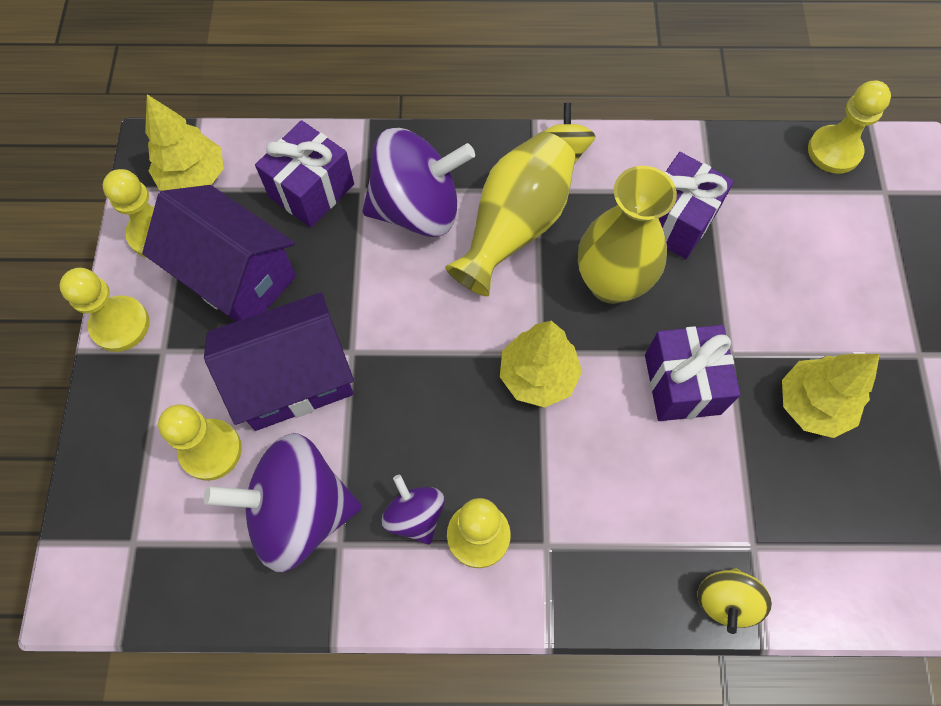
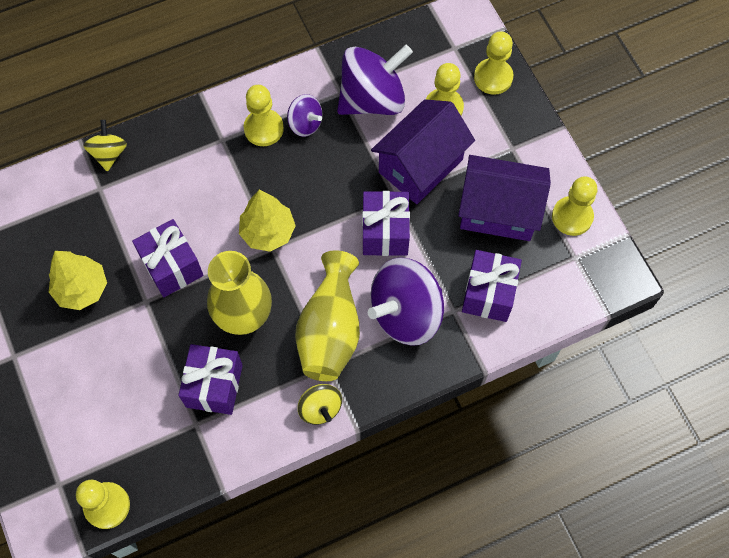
camera: 155 degrees right, 0 degrees up
(120, 325) = (549, 151): yellow pawn -> yellow pawn (493, 77)
(194, 177) = (576, 267): yellow tree -> none
(389, 311) = (385, 232): none -> purple gift

